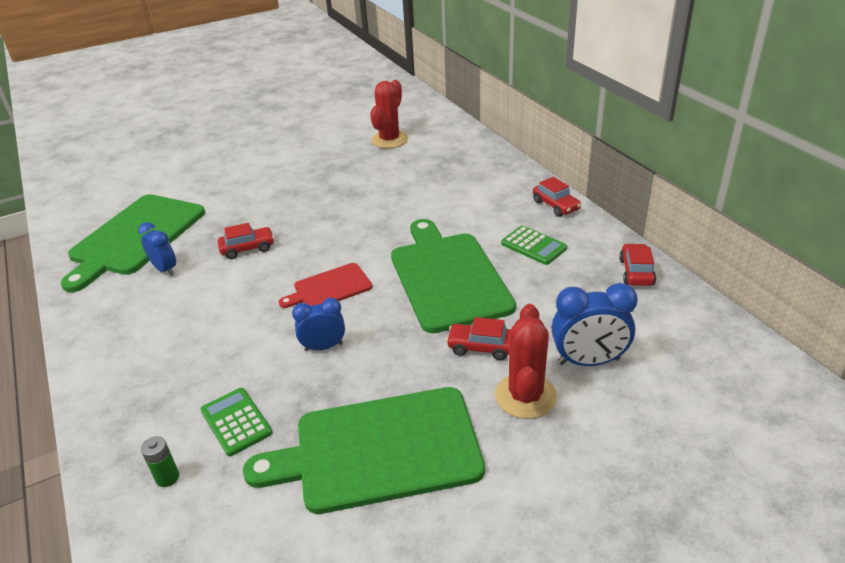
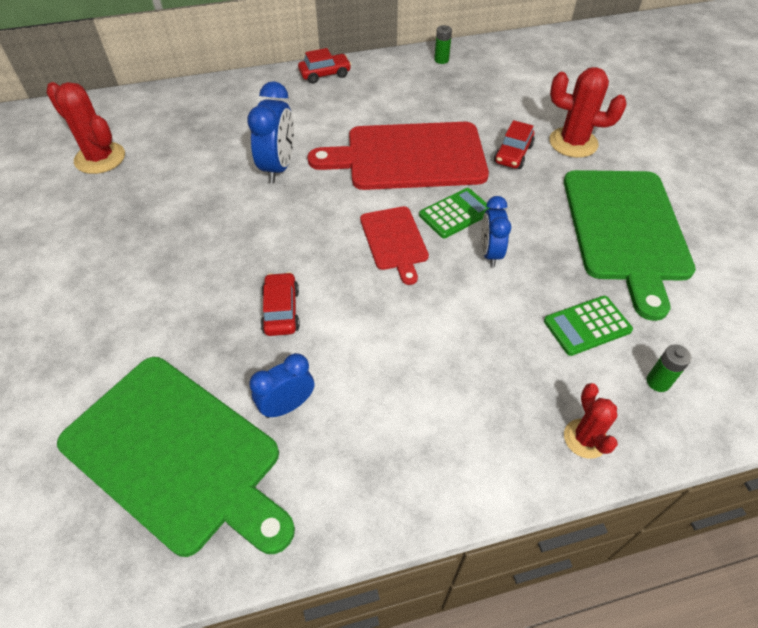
camera: 80 degrees left, 15 degrees up
(115, 426) = (585, 438): none -> red cactus
(448, 277) = (408, 156): green cutting board -> red cutting board
(533, 246) = (382, 99): green calculator -> green calculator (455, 213)
(588, 361) = (540, 106): blue clock -> blue clock (278, 167)
(636, 272) = (441, 60): red car -> green battery

